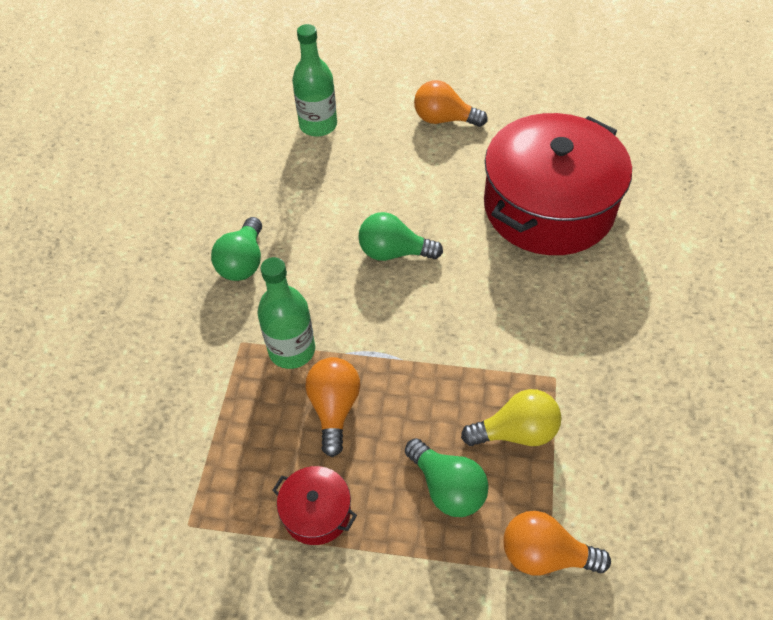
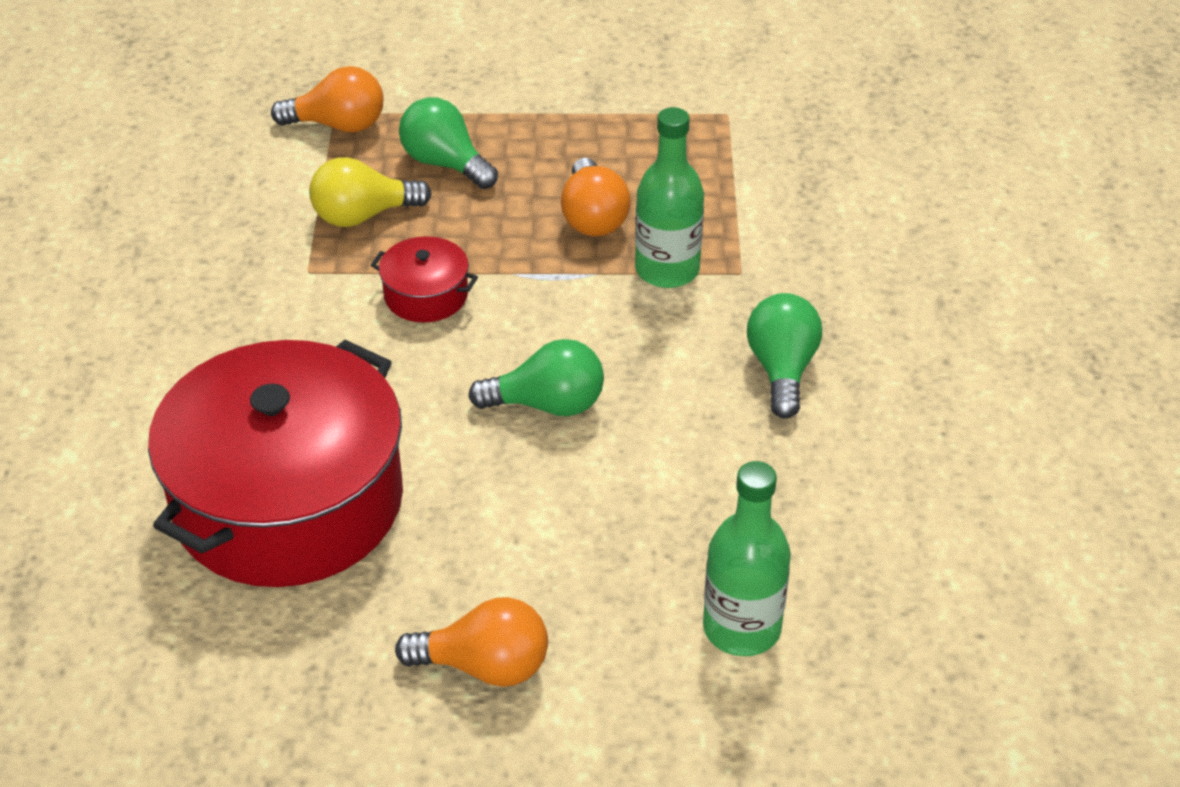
camera: 170 degrees right, 10 degrees down
(316, 512) = (590, 134): red pot -> red pot (426, 295)

